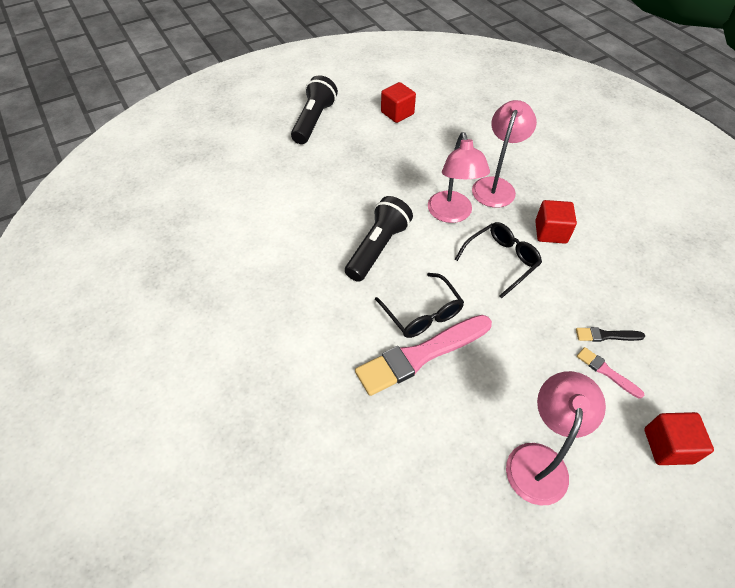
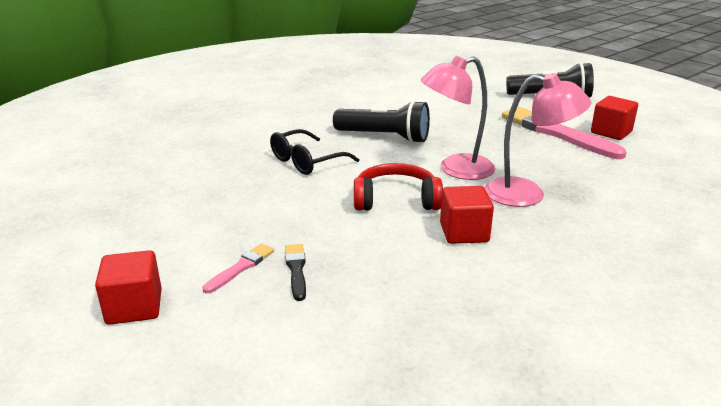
camera: 80 degrees right, 25 degrees down
(421, 355) = (257, 163): pink brush -> pink brush (556, 133)
(501, 261) = (396, 200): black glasses -> red headphones
(539, 460) = (136, 222): pink lamp -> none

